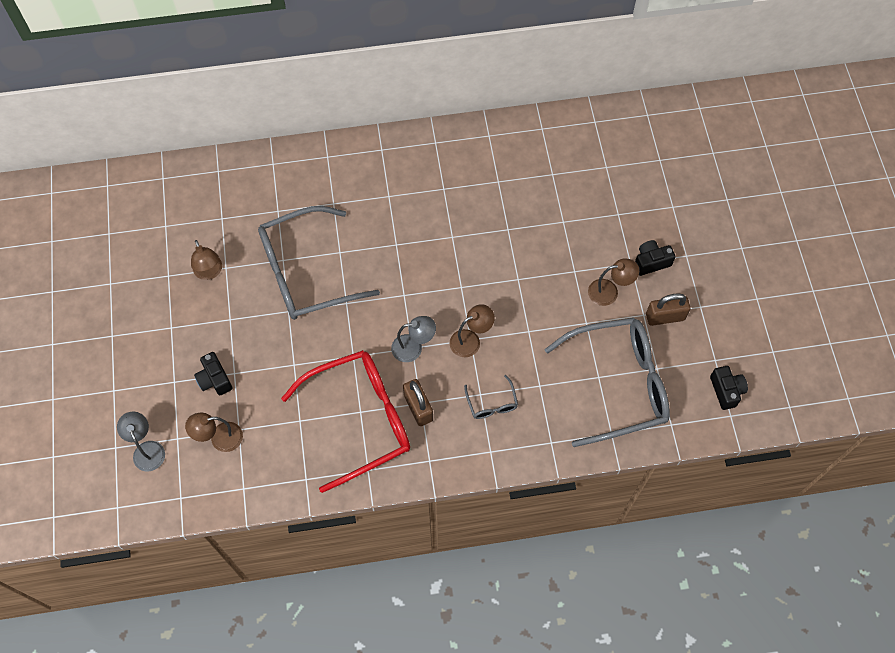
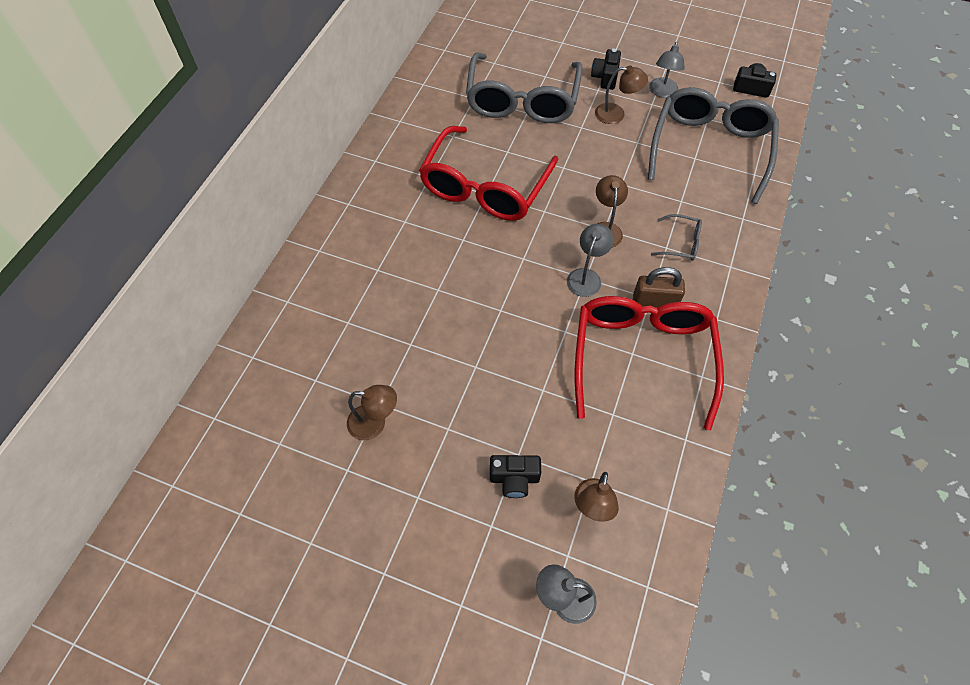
camera: 60 degrees left, 5 degrees down
(305, 273) = (441, 330): grey glasses -> grey glasses (522, 101)
(457, 233) = (485, 188): none -> red glasses
(609, 291) = (616, 114): brown lamp -> brown lamp turned 75 degrees clockwise
(665, 317) = (662, 92): brown padlock -> grey lamp

